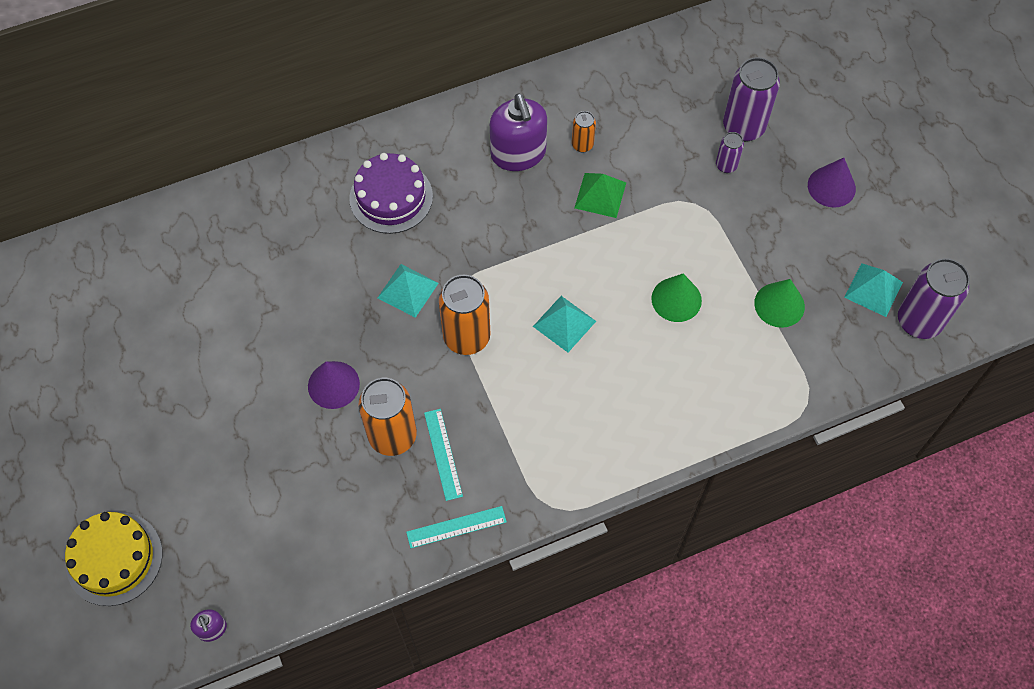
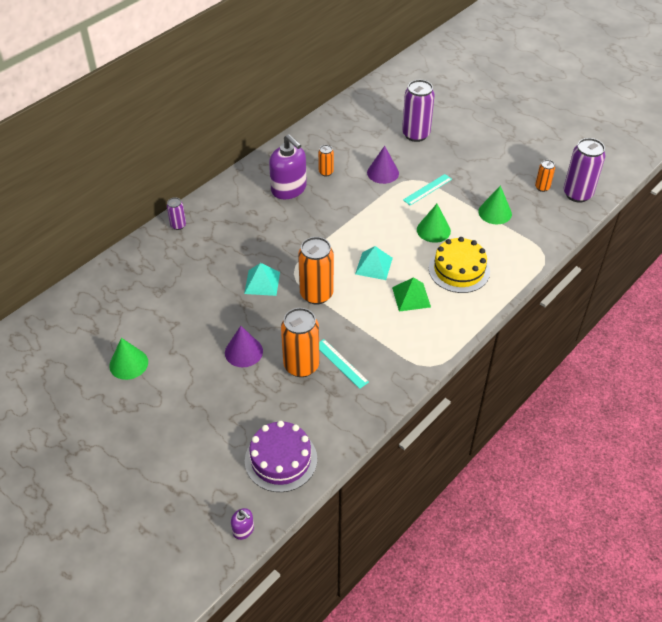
camera: 25 degrees left, 15 degrees down
(114, 558) = (144, 515): yellow cake -> yellow cake (459, 270)
(191, 343) = (128, 364): none -> green cone
(391, 197) = (220, 237): purple cake -> purple cake (281, 459)
(456, 527) = (375, 401): turquoise ruler -> turquoise ruler (427, 189)
(600, 195) = (353, 193): green pyramid -> green pyramid (411, 297)
(726, 165) = (418, 155): purple can -> purple can (178, 225)
(831, 186) = (485, 147): purple cone -> purple cone (383, 173)
(873, 289) = (542, 187): turquoise pyramid -> orange can

